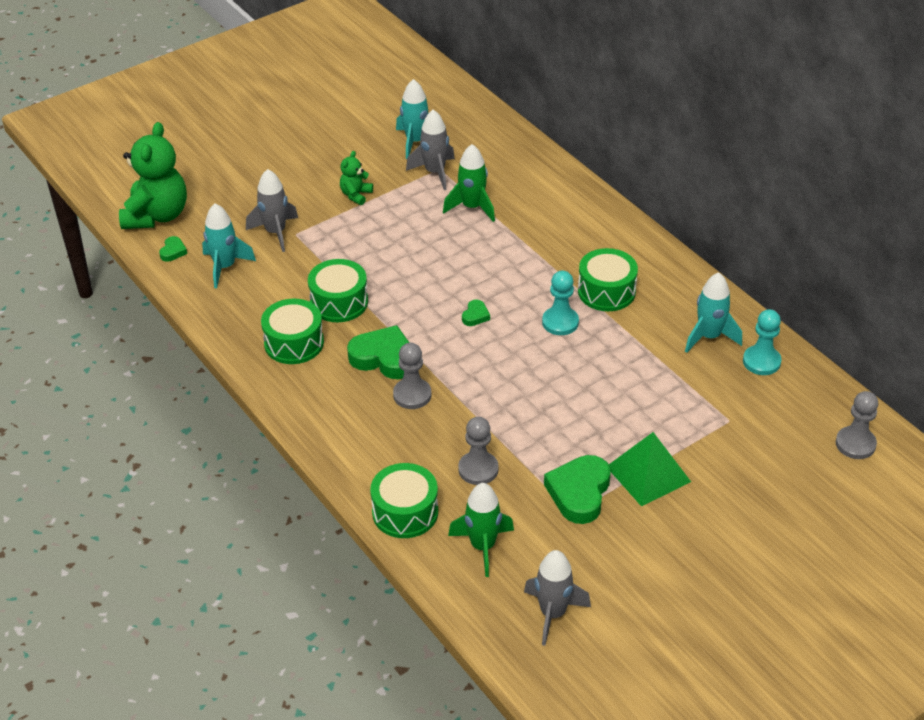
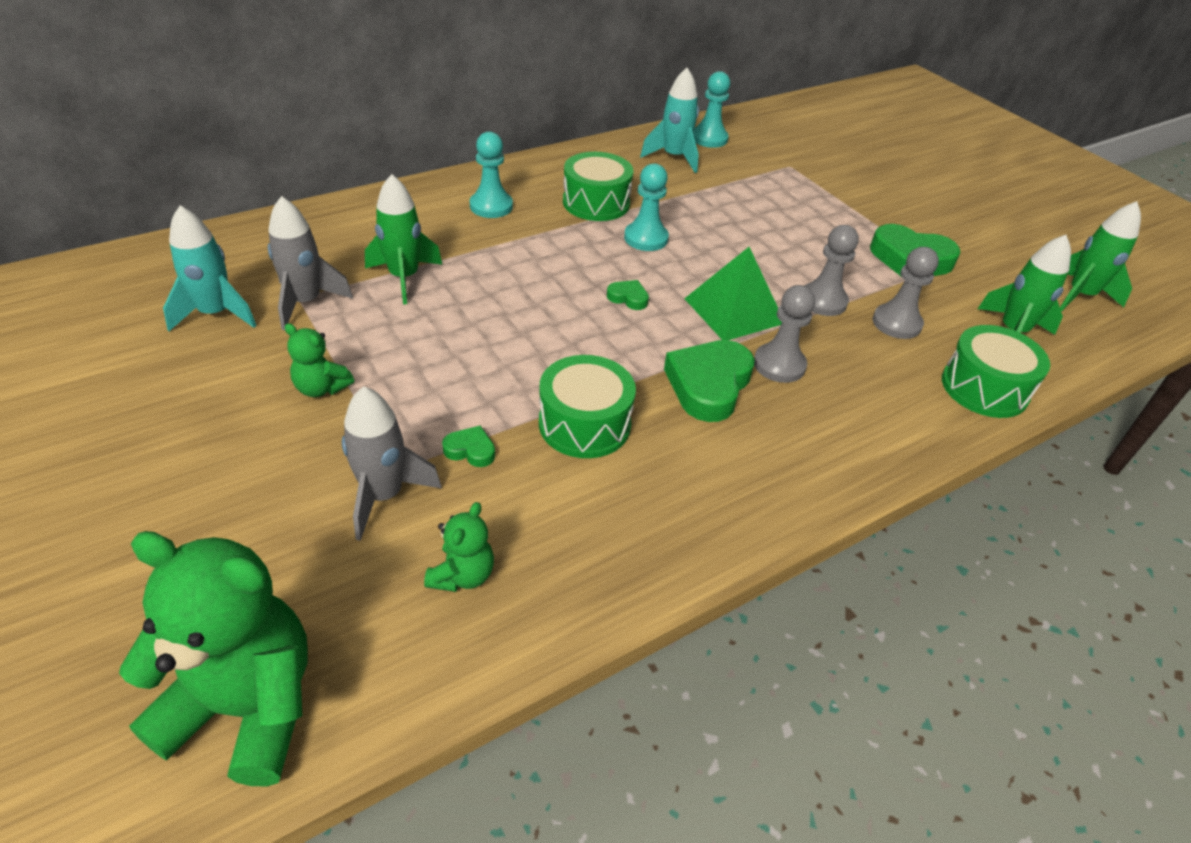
camera: 90 degrees left, 0 degrees up
(173, 251) = (387, 669): green heart -> green heart (470, 450)
(225, 267) = (462, 575): turquoise rocket -> green teddy bear
(294, 343) = (676, 482): green drum -> none
(553, 613) = (1080, 296): grey rocket -> green rocket
(579, 235) = (491, 206): none -> turquoise pawn
(648, 473) = (871, 217): green pyramid -> green pyramid (734, 310)
(855, 444) = (809, 117): grey pawn -> grey pawn (823, 301)

